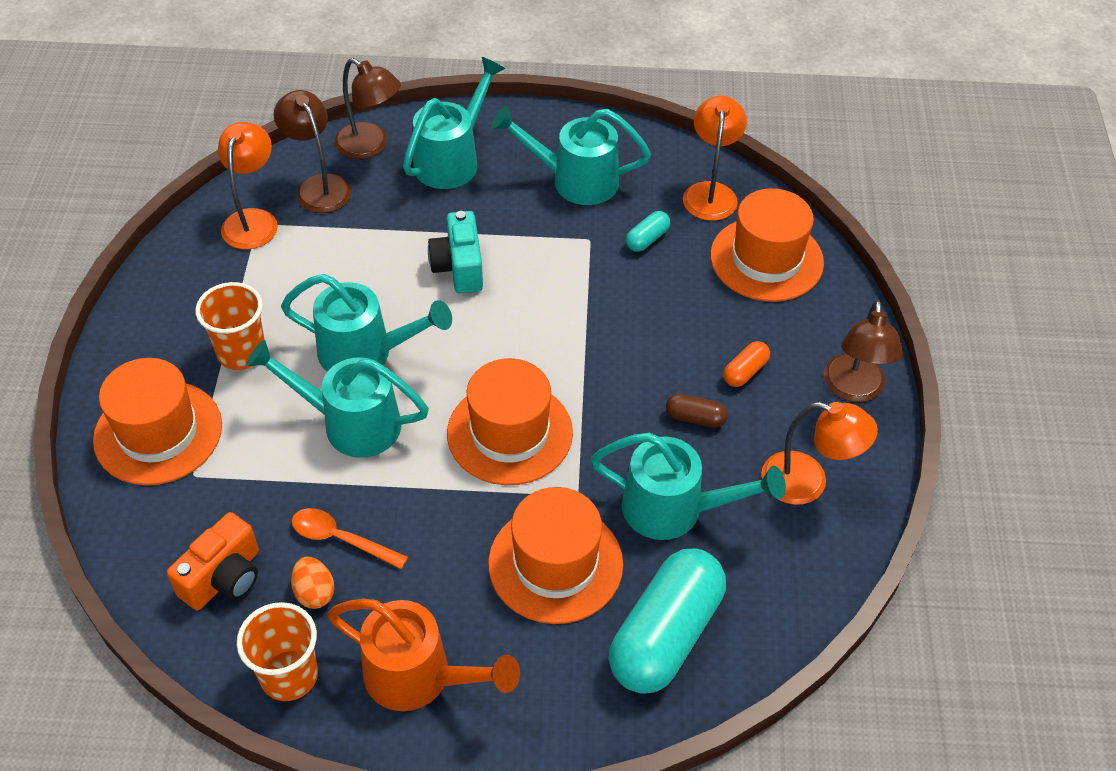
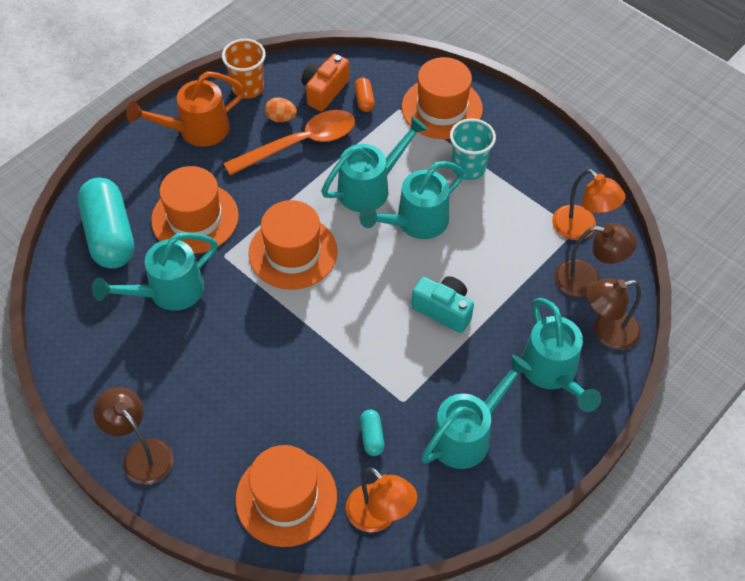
camera: 130 degrees right, 5 degrees up
(224, 578) = (324, 91): orange camera -> orange camera turned 45 degrees clockwise
(241, 352) = (468, 168): orange cup -> turquoise cup
(340, 539) = (301, 143): orange spoon -> orange spoon, size x1.78
(695, 418) = (211, 349): brown capsule -> none
(745, 371) = (214, 403): orange capsule -> orange capsule (364, 100)
(808, 482) = (114, 370): orange lamp -> none

